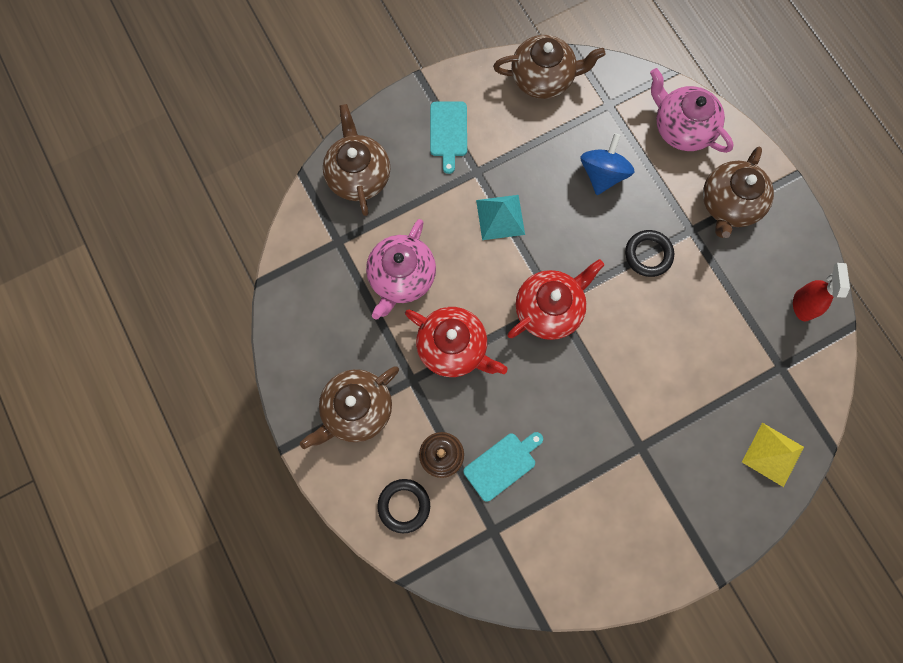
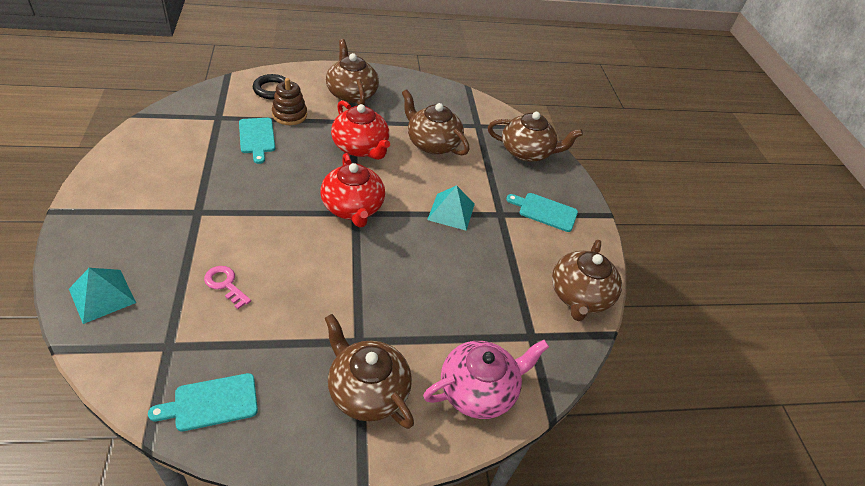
camera: 105 degrees right, 30 degrees down
(401, 277) = (432, 143): pink teapot -> brown teapot
(453, 347) = (360, 147): red teapot -> red teapot turned 90 degrees counterclockwise
(602, 174) = (457, 296): blue spinning top -> none
(648, 254) = (356, 294): black ring -> none
(703, 364) = (225, 284): none -> pink key
(773, 454) = (102, 296): yellow pyramid -> turquoise pyramid
(802, 304) = (211, 403): red spray bottle -> turquoise cutting board

